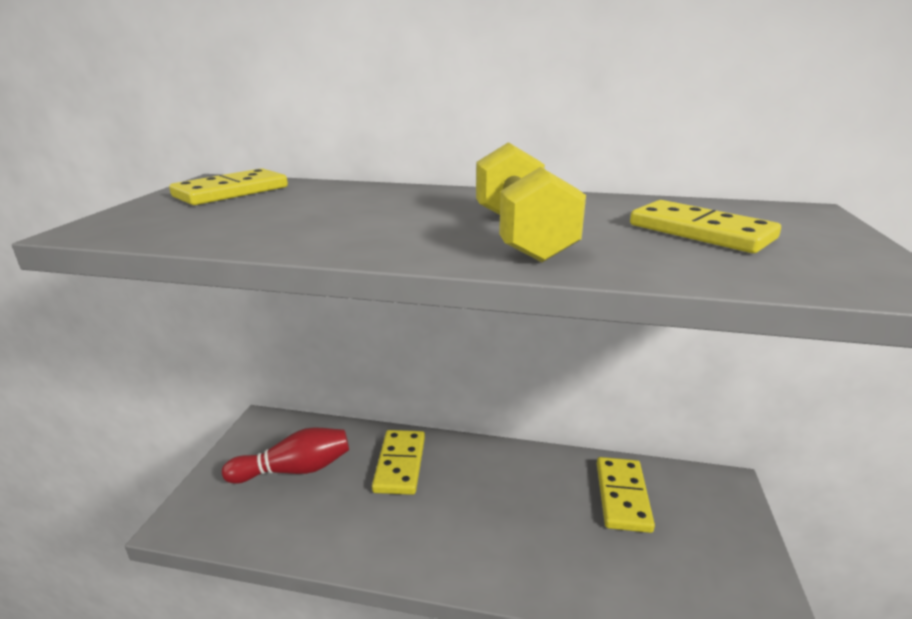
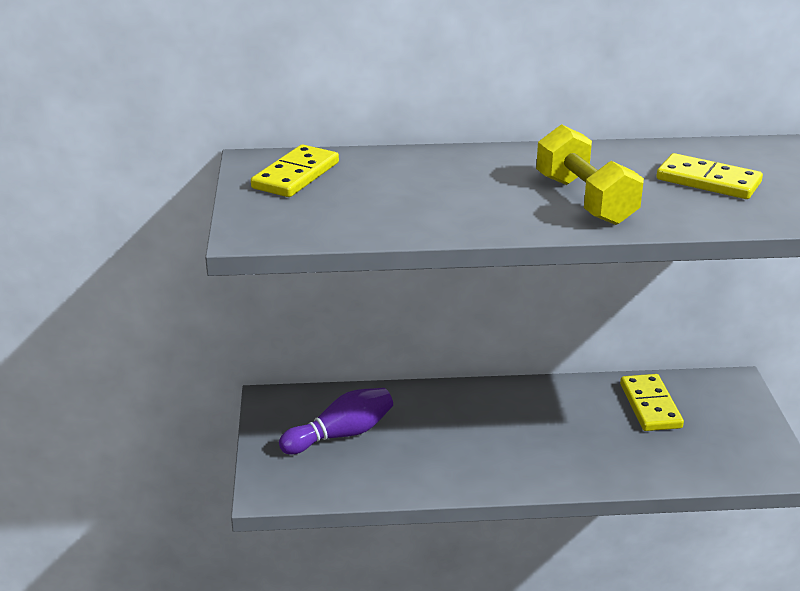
camera: 15 degrees left, 5 degrees up
(294, 470) = (341, 435): red bowling pin -> purple bowling pin
(400, 464) = (439, 413): yellow domino -> none

